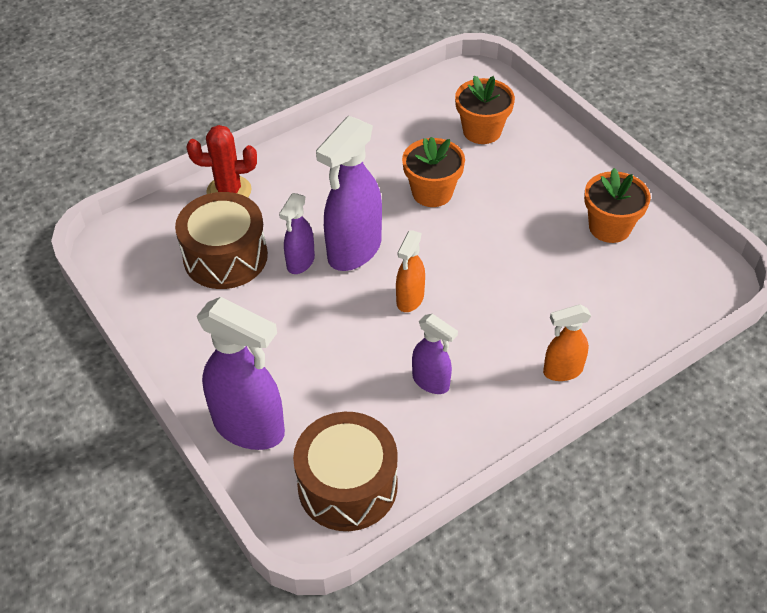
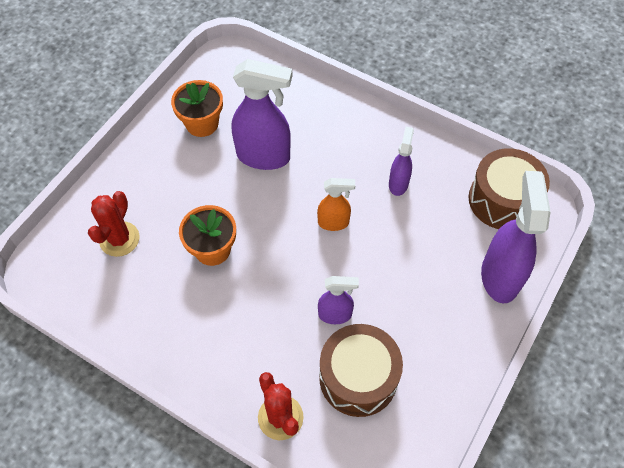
camera: 115 degrees left, 10 degrees up
(354, 251) = (304, 280): purple spray bottle -> purple spray bottle (264, 156)
(482, 131) = (119, 239): orange flower pot -> red cactus
(562, 371) = (348, 116): orange spray bottle -> none

